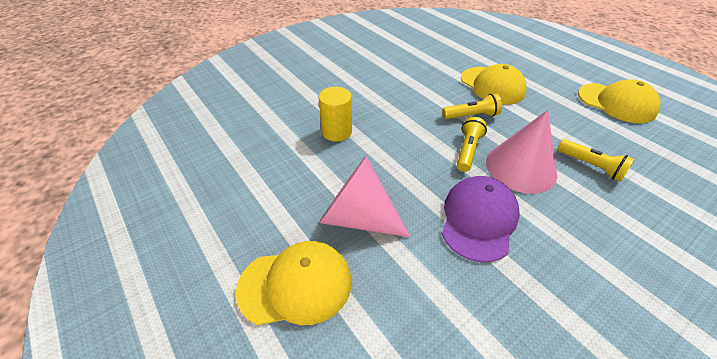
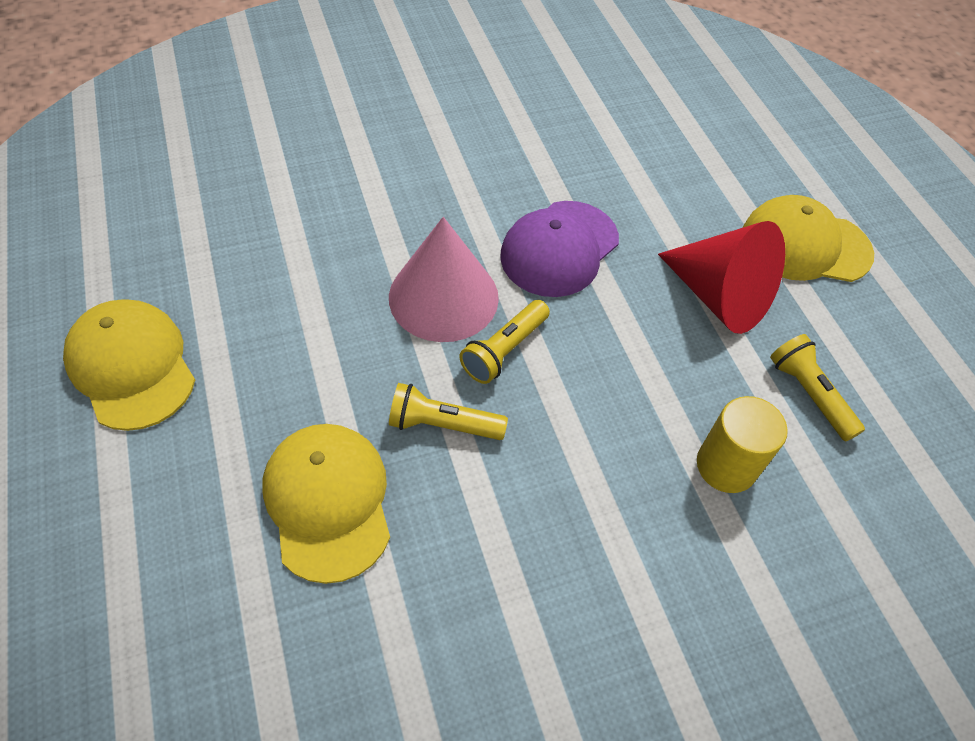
camera: 165 degrees left, 10 degrees up
(357, 217) = (719, 297): pink cone -> red cone
(591, 166) = (336, 268): yellow flashlight -> yellow flashlight (809, 394)

